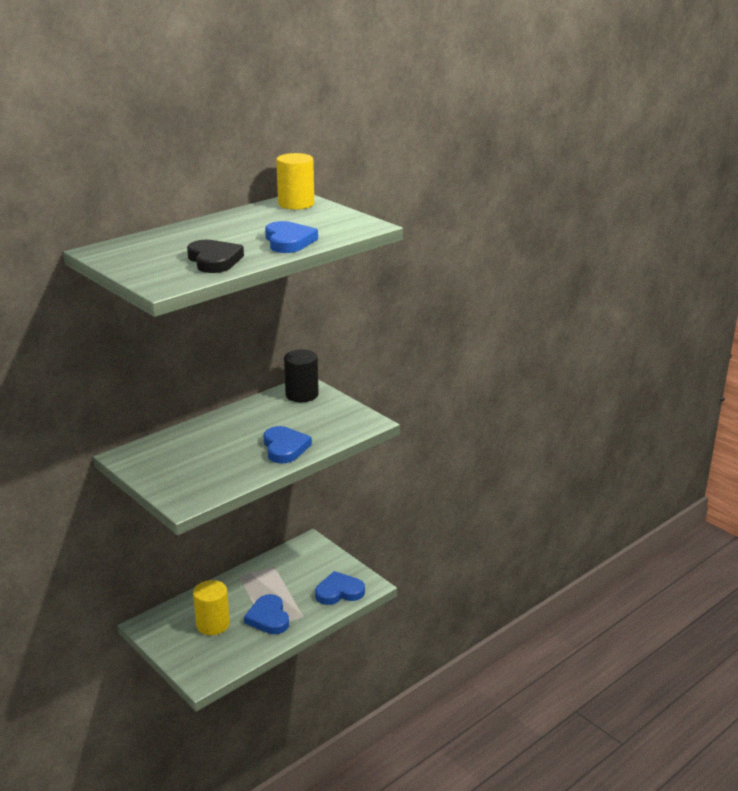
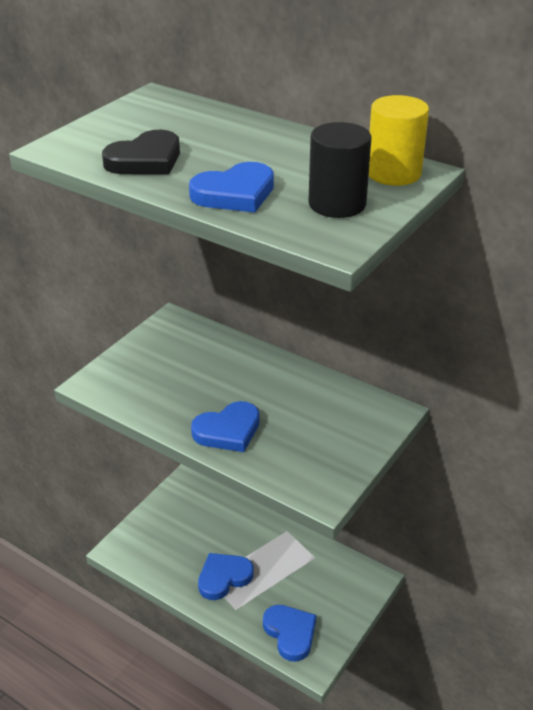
camera: 75 degrees right, 10 degrees up
(213, 624) = (200, 533): yellow cylinder -> none
(302, 395) = (366, 415): black cylinder -> black cylinder (337, 204)

